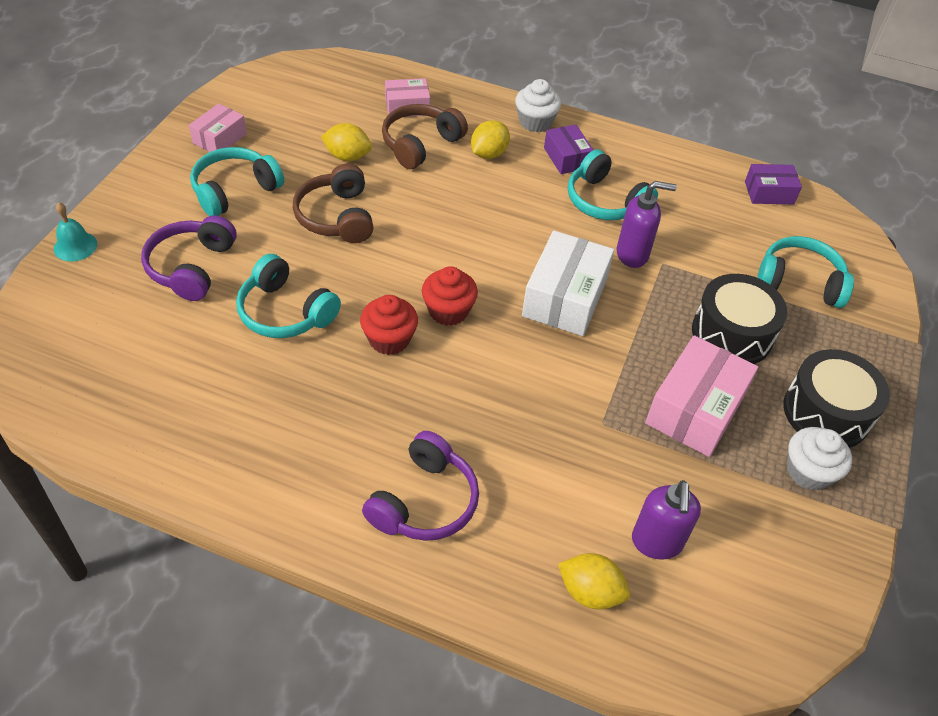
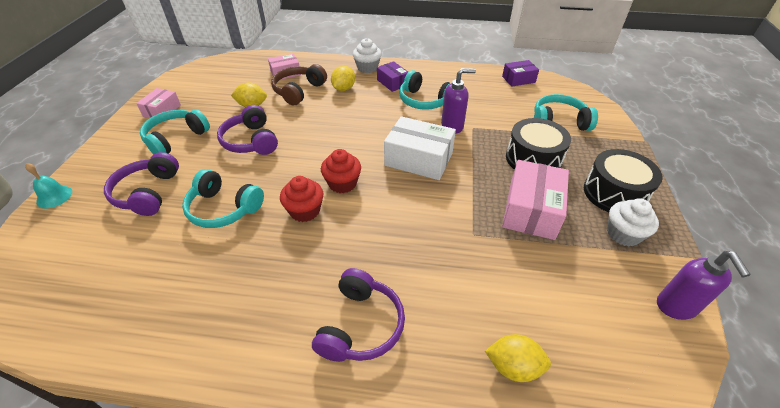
camera: 10 degrees left, 5 degrees down
(336, 217) = (251, 141): brown headphones -> purple headphones
(564, 297) = (418, 159): white box -> white box turned 75 degrees counterclockwise
(656, 543) = (546, 312): purple soap dispenser -> purple soap dispenser (676, 307)

